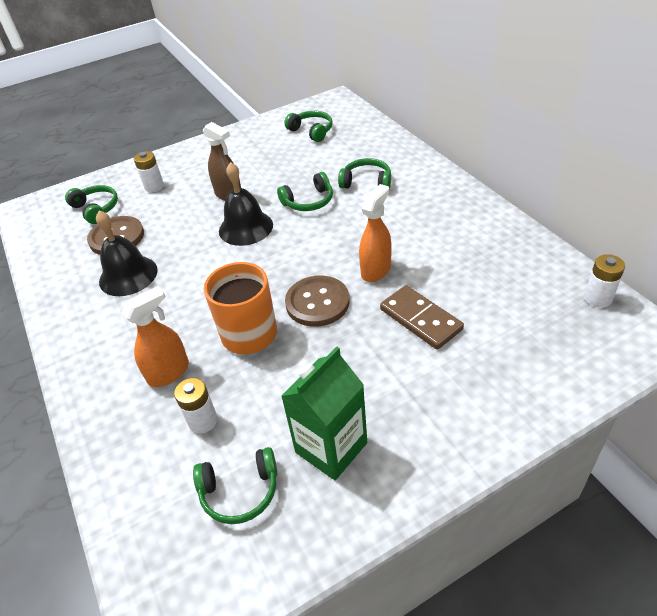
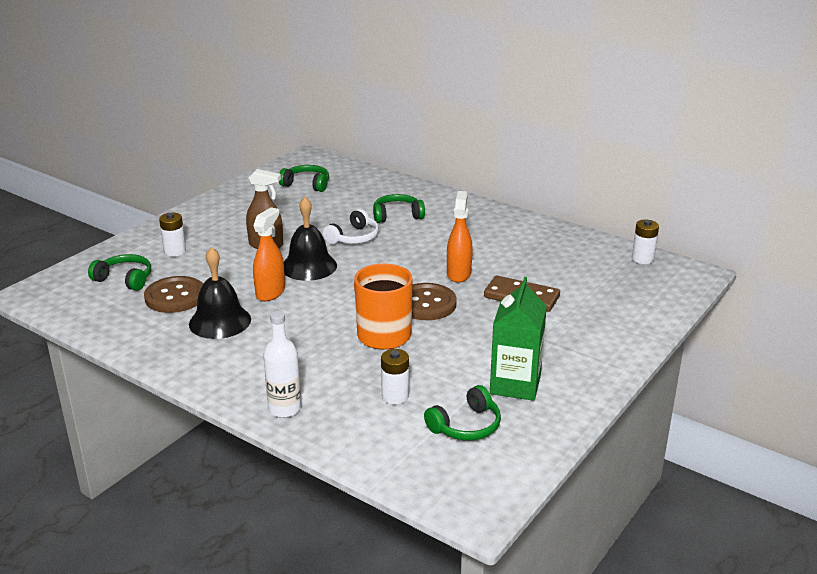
camera: 30 degrees left, 15 degrees down
(98, 402) = (285, 409): none -> white bottle
(169, 372) = (333, 375): orange spray bottle -> orange spray bottle (270, 292)
(308, 201) = (353, 237): green headphones -> white headphones

